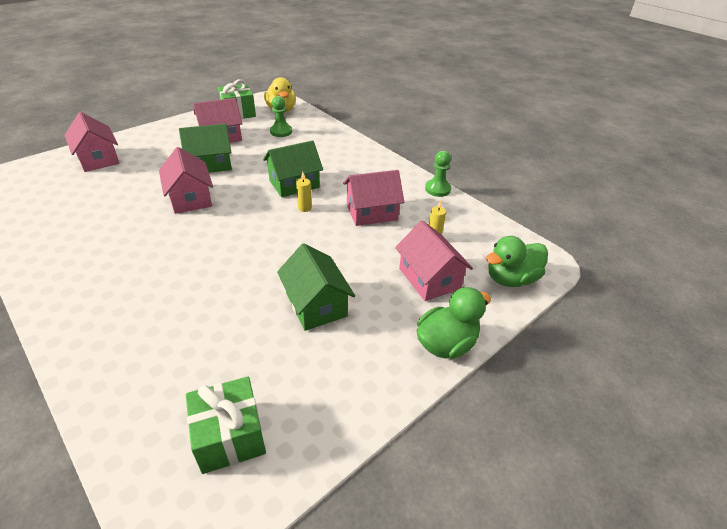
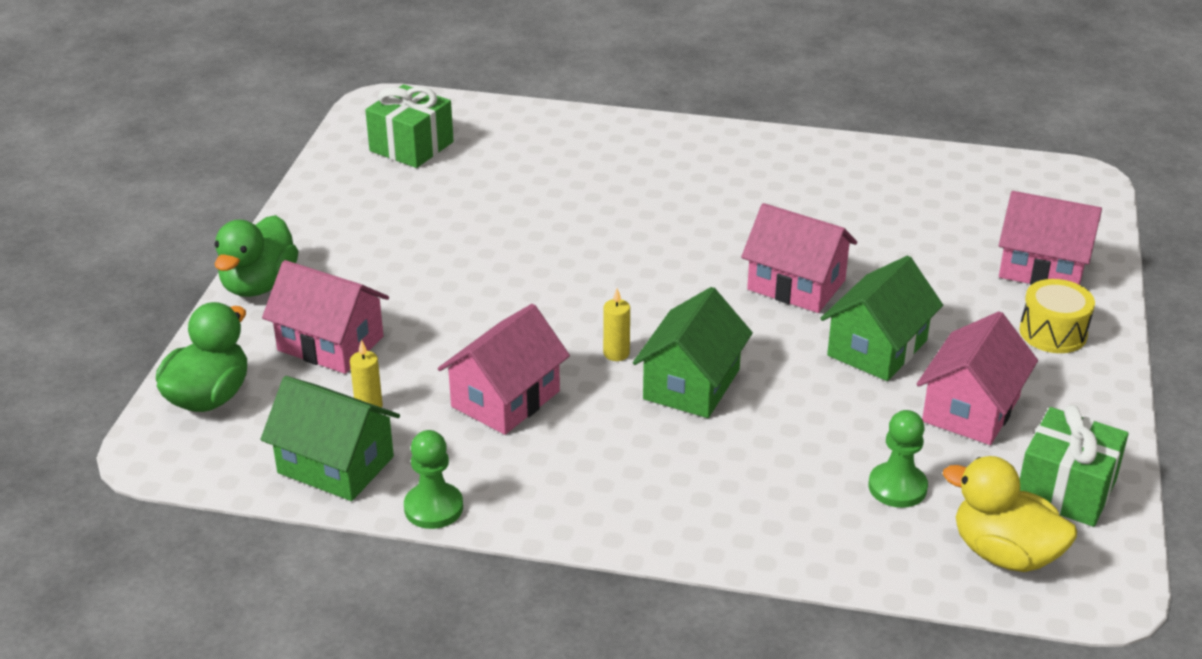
camera: 145 degrees right, 5 degrees down
(148, 141) = (1053, 332): none -> yellow drum
(316, 305) = (447, 253): green house -> green house (336, 465)

